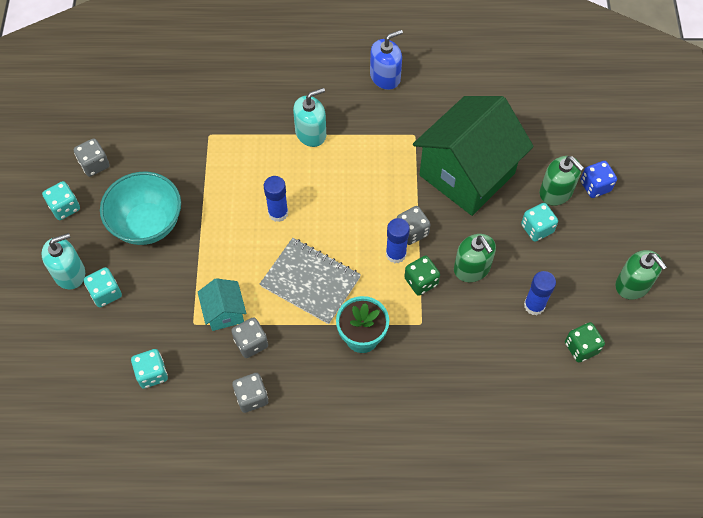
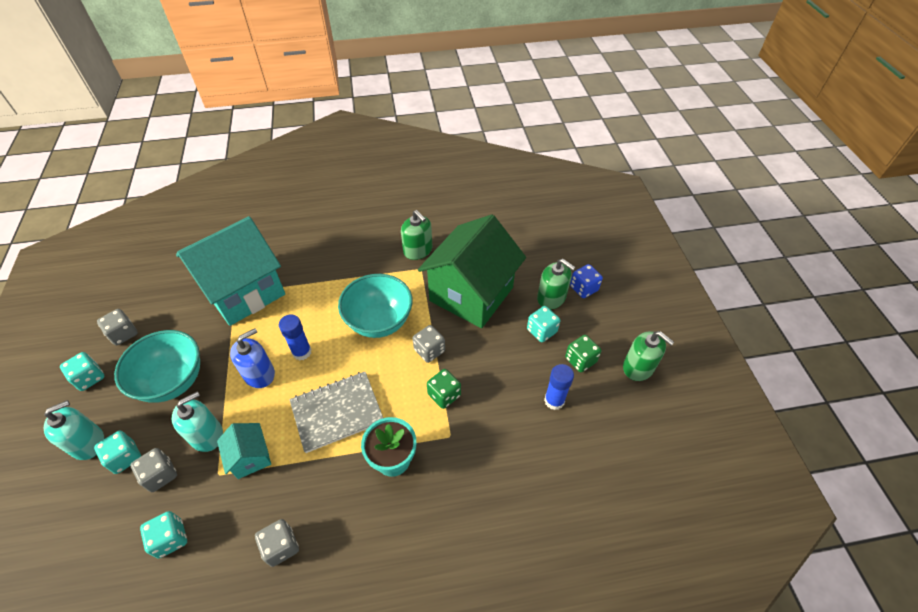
camera: 10 degrees left, 10 degrees down
(218, 134) = (244, 291): none -> turquoise house
(251, 343) = (279, 485): grey dice -> grey dice (161, 475)
(310, 281) = (337, 412): grey notebook -> grey notebook turned 45 degrees counterclockwise
(311, 133) = (328, 279): turquoise soap dispenser -> turquoise soap dispenser (207, 435)
(362, 191) = (379, 322): none -> turquoise bowl
(385, 77) = (390, 227): blue soap dispenser -> blue soap dispenser (259, 374)
(396, 254) = (417, 373): blue glue stick -> none
(472, 268) = (490, 375): green soap dispenser -> green soap dispenser (418, 250)
(581, 347) = (607, 434): green dice -> green dice (580, 360)

